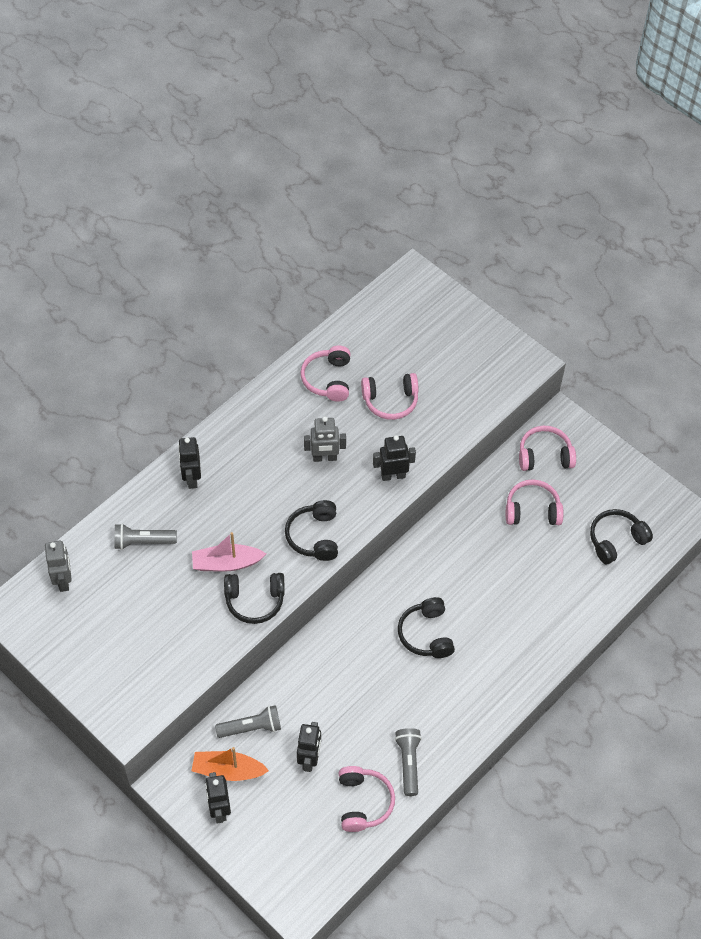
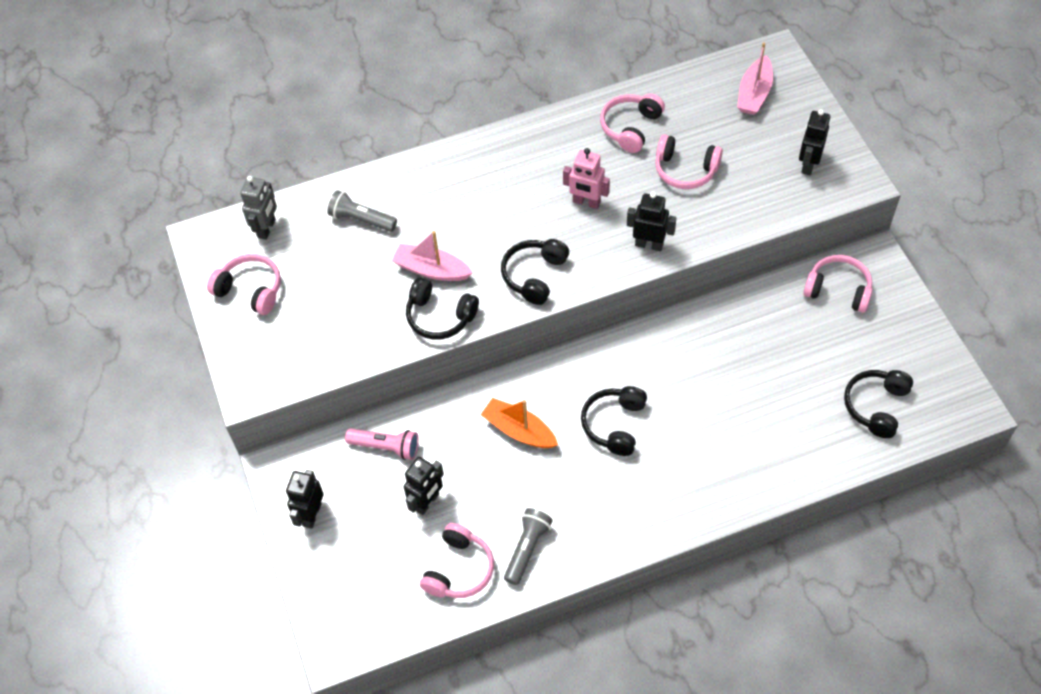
camera: 30 degrees right, 0 degrees up
(191, 478) = (441, 176): black robot -> black robot (808, 164)
(228, 770) = (340, 480): orange boat -> orange boat (519, 430)
(251, 727) = (386, 447): grey flashlight -> pink flashlight
(324, 458) = (586, 202): grey robot -> pink robot
(413, 315) = (754, 94): none -> pink boat
(532, 510) = (796, 341): pink headphones -> pink headphones (250, 290)
(616, 540) = (876, 406): black headphones -> black headphones turned 60 degrees counterclockwise

